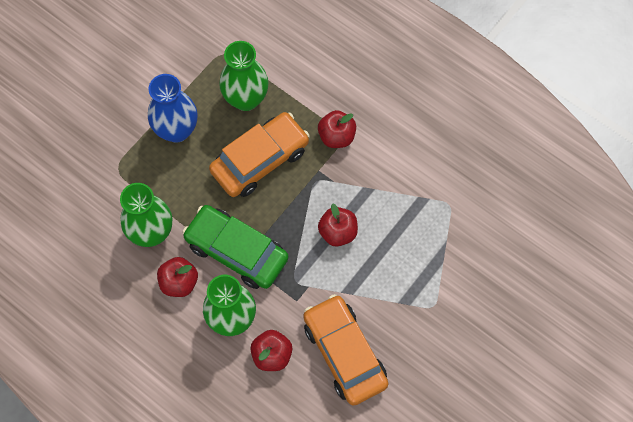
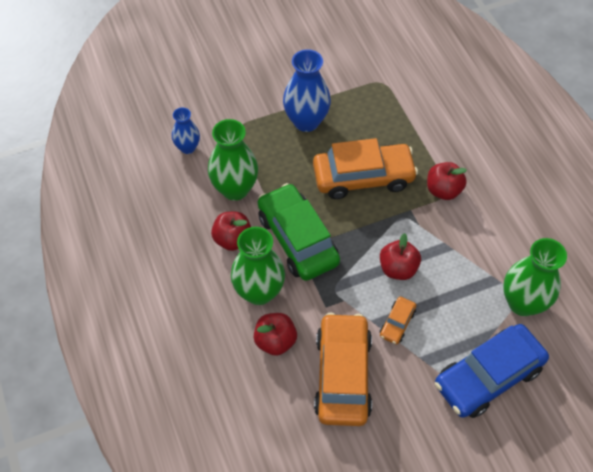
camera: 30 degrees right, 10 degrees down
(81, 214) = (188, 147): none -> blue vase
(246, 99) = (380, 124): green vase -> green vase (522, 303)
(364, 283) = (397, 323): none -> orange car
(460, 288) = (488, 376): none -> blue car

